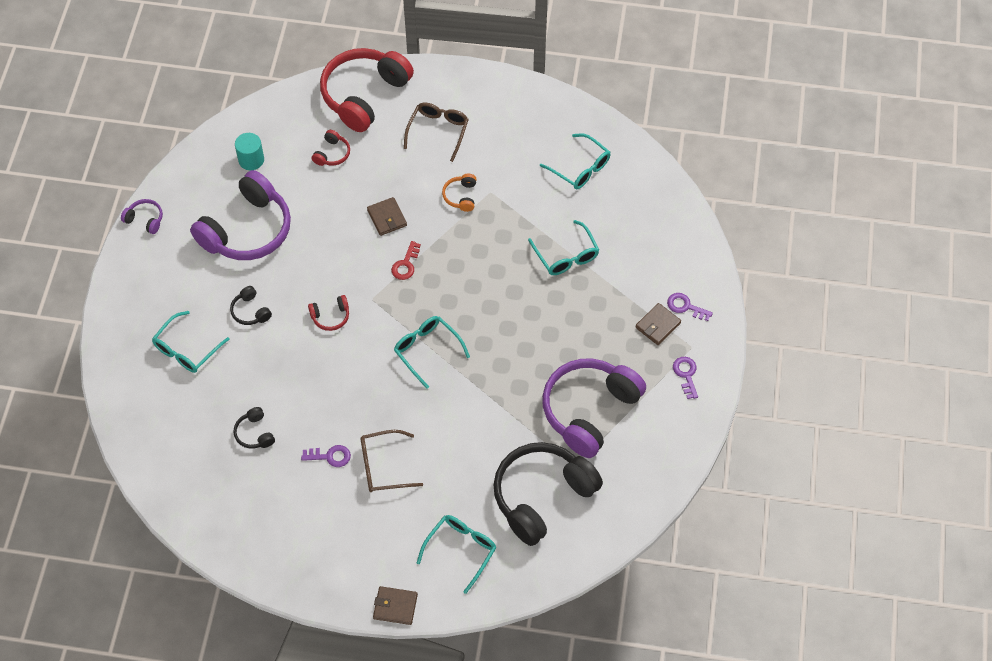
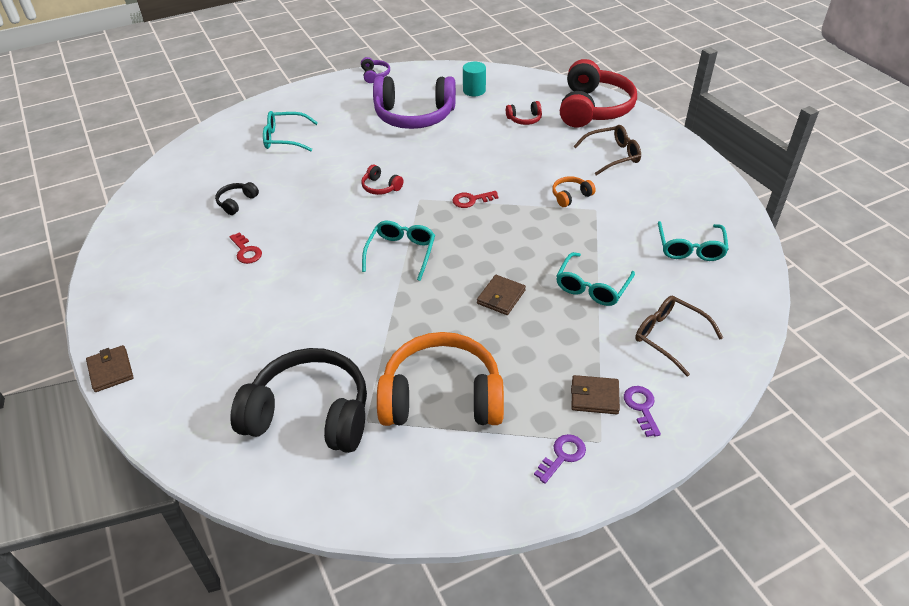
camera: 55 degrees right, 15 degrees down
(250, 311) = (346, 149): black headphones -> none
(330, 456) = (246, 251): purple key -> red key
(364, 95) = (593, 108): red headphones -> red headphones turned 105 degrees clockwise
(383, 466) = (260, 286): brown glasses -> brown glasses (669, 337)
(387, 218) = (502, 170): brown wallet -> brown wallet (501, 297)
(461, 550) = (203, 385): turquoise glasses -> none
(589, 410) = (442, 397): purple headphones -> orange headphones

